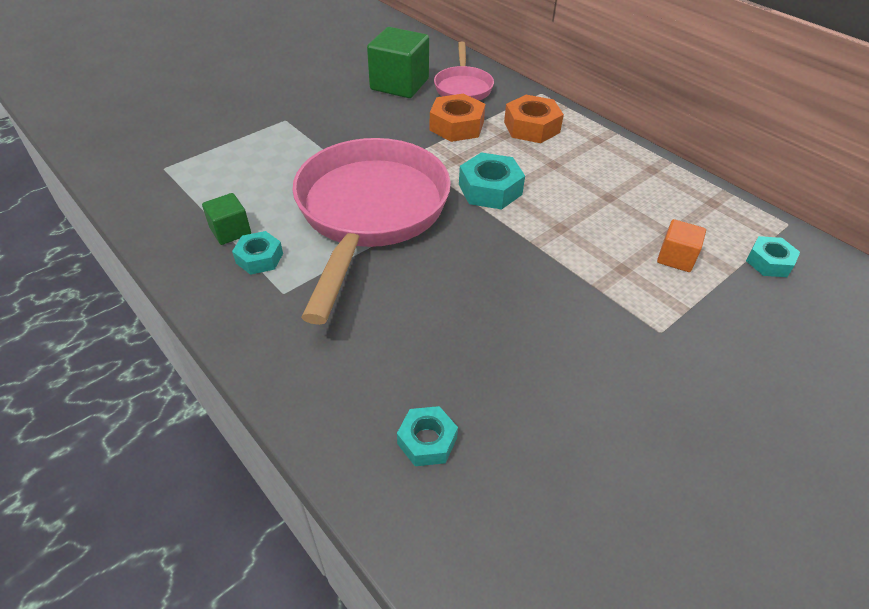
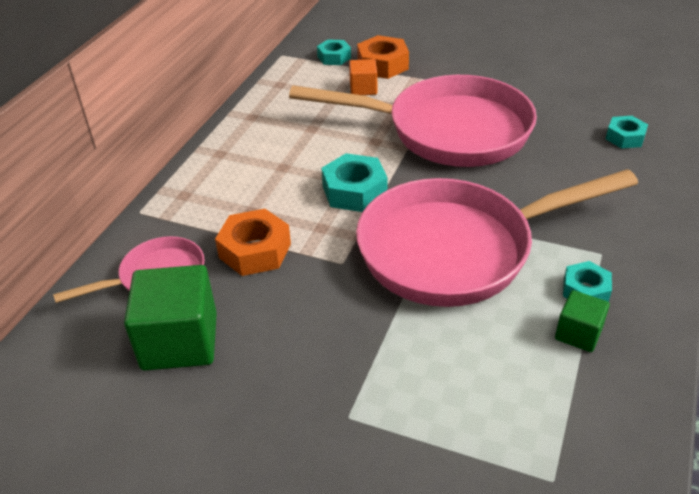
camera: 115 degrees left, 5 degrees down
(531, 127) = (222, 198): orange nut -> orange nut (382, 65)
(547, 285) = (447, 131): none -> pink pan

